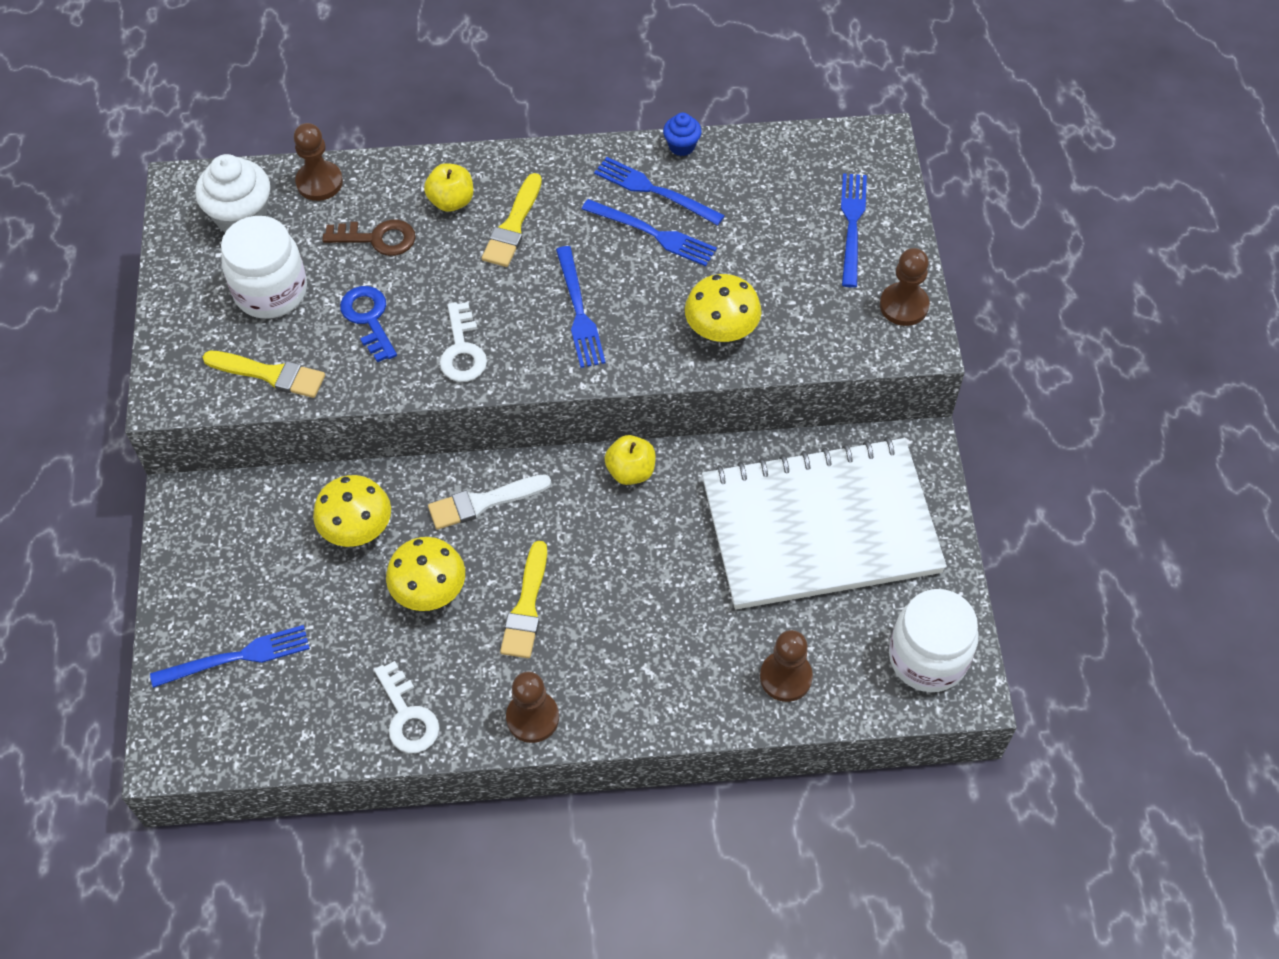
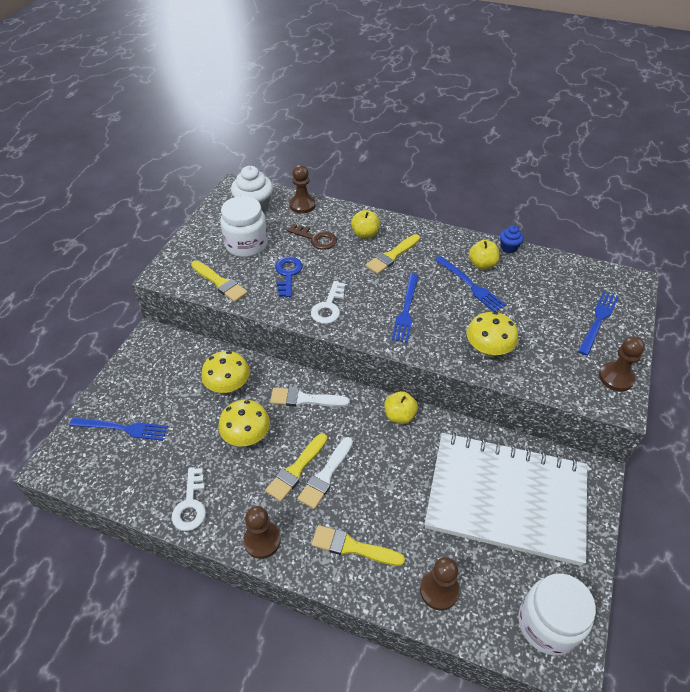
camera: 25 degrees right, 10 degrees down
(571, 598) = (325, 475): none -> white brush
(654, 673) = (352, 547): none -> yellow brush
(655, 191) = (482, 264): blue fork -> yellow apple

